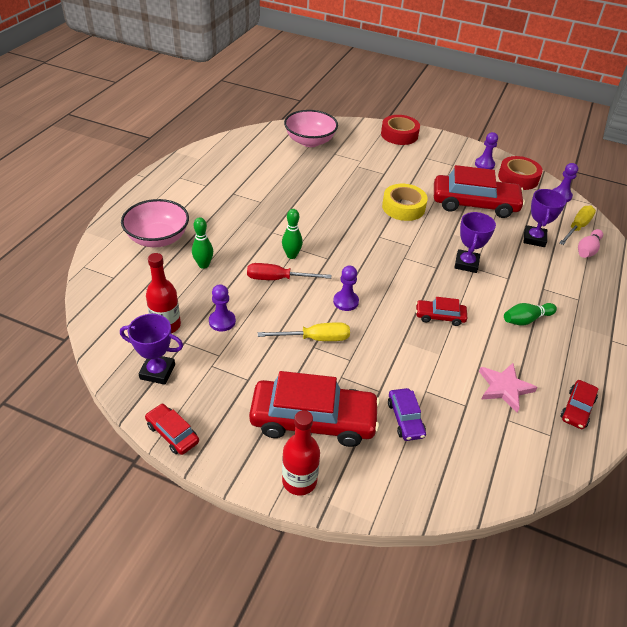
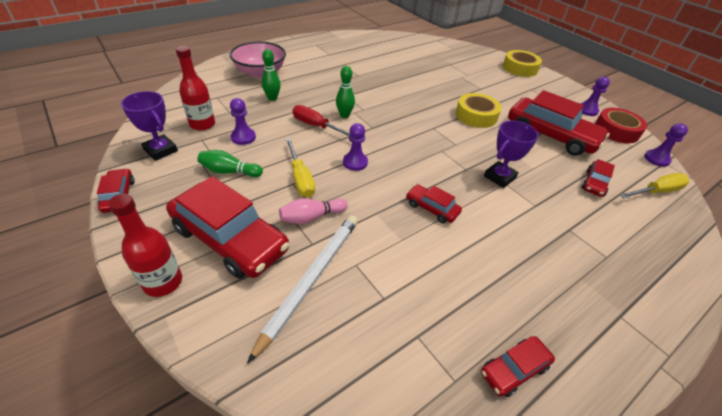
camera: 30 degrees right, 0 degrees up
(310, 141) = (437, 52): pink bowl -> none
(315, 338) = (300, 178): yellow screwdriver -> yellow screwdriver turned 45 degrees clockwise
(399, 135) = (520, 68): red tape -> yellow tape
(405, 419) = (311, 279): purple car -> white pencil
(504, 388) = (442, 303): pink star -> none
(526, 320) = (524, 249): green bowling pin -> green bowling pin (229, 171)
(534, 239) = (594, 183): purple trophy -> red car
(587, 250) = (654, 216): pink bowling pin -> pink bowling pin (311, 217)

